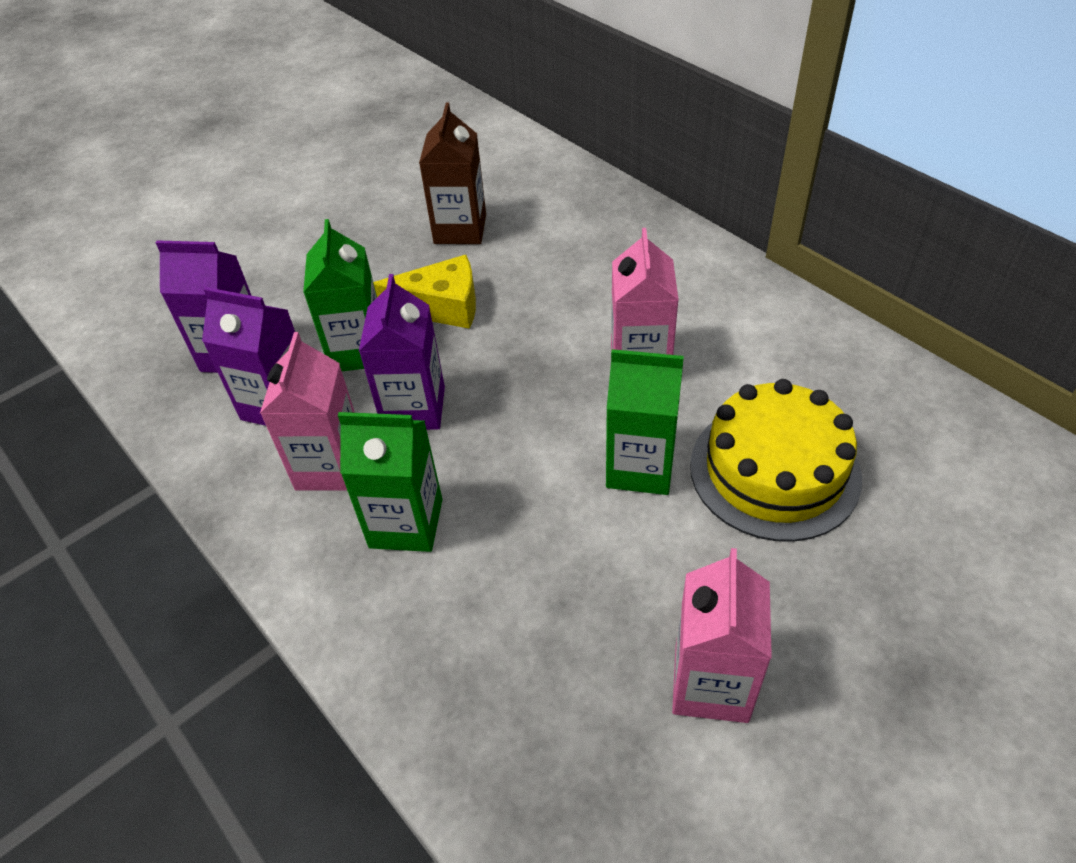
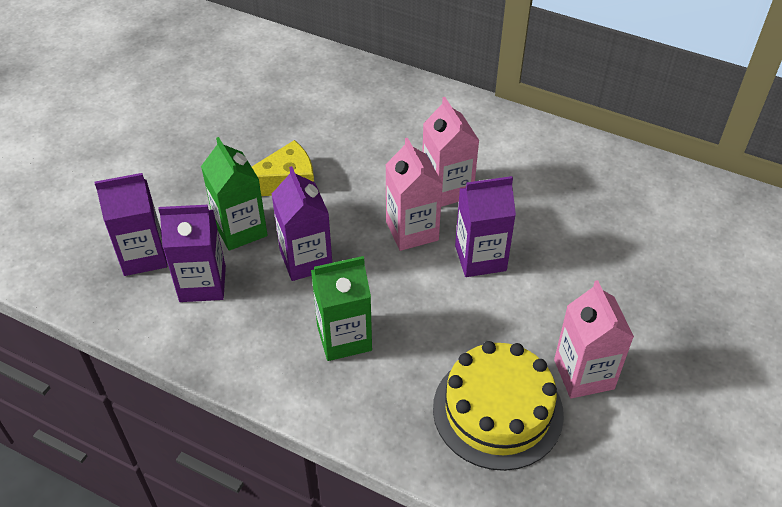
camera: 25 degrees left, 0 degrees up
(330, 466) = (268, 315): pink carton -> pink carton (412, 231)
(460, 229) = (267, 121): brown carton -> none
(640, 467) = (480, 258): green carton -> purple carton
(774, 470) = (564, 237): yellow cake -> yellow cake (497, 410)

